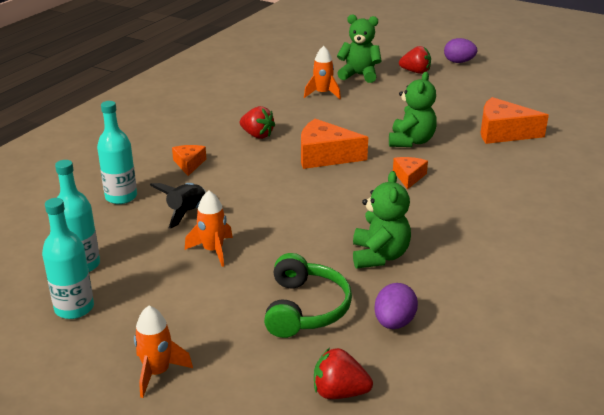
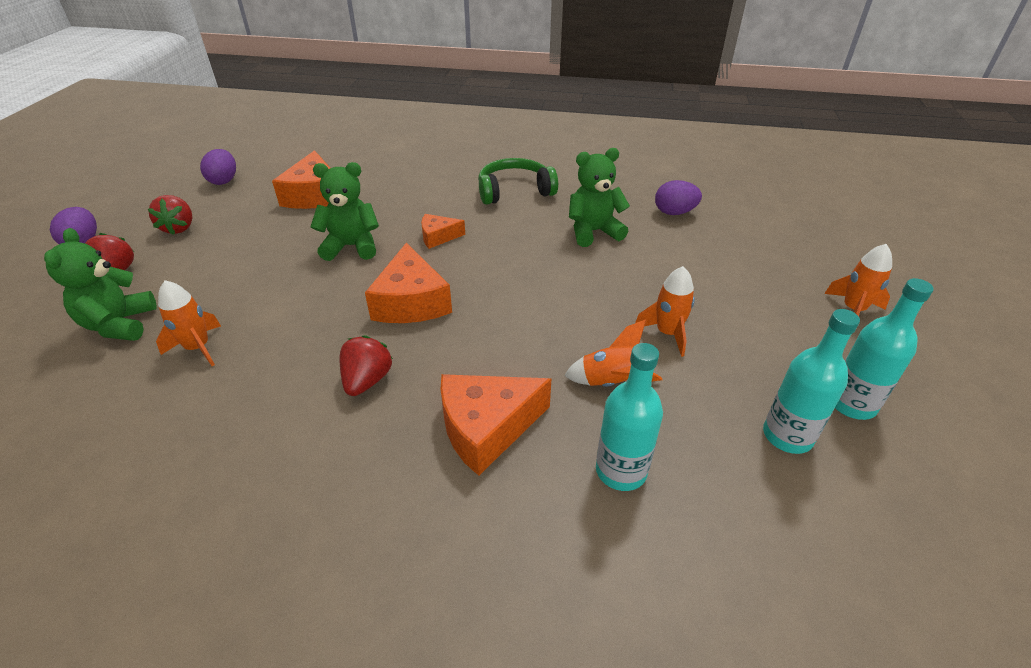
camera: 110 degrees left, 10 degrees up
(186, 212) = (612, 382): black rocket -> orange rocket
(189, 164) = (487, 428): orange cheese -> orange cheese, size x1.81
(305, 308) = (698, 254): green headphones -> green headphones (514, 191)
(339, 392) = (768, 222): red strawberry -> red strawberry (179, 228)
(541, 100) = (224, 180): none -> purple egg

